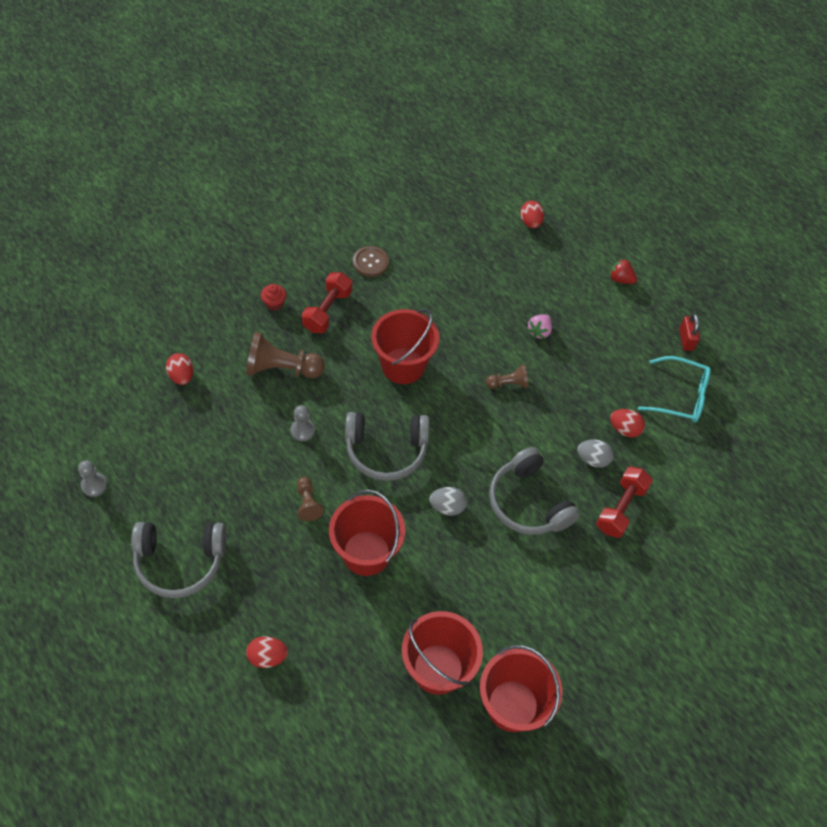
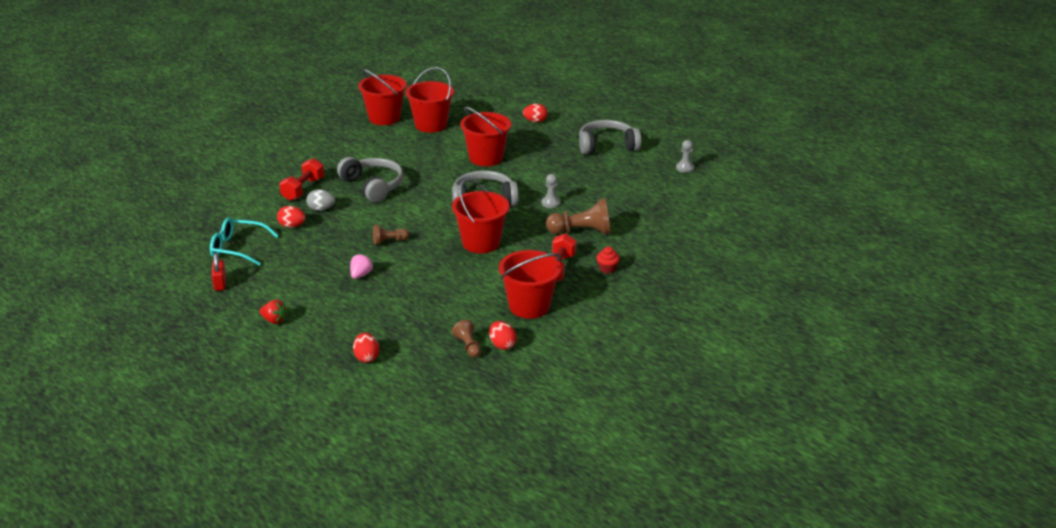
camera: 175 degrees right, 25 degrees down
(182, 376) = (659, 220): red egg -> red egg (502, 345)
(308, 503) = (533, 173): brown pawn -> brown pawn (468, 346)
(370, 262) = (529, 306): brown button -> red bucket
(447, 507) = (433, 179): grey egg -> none

